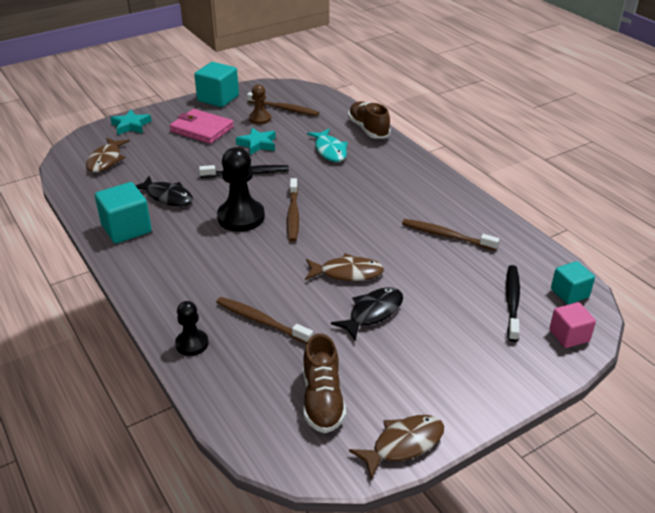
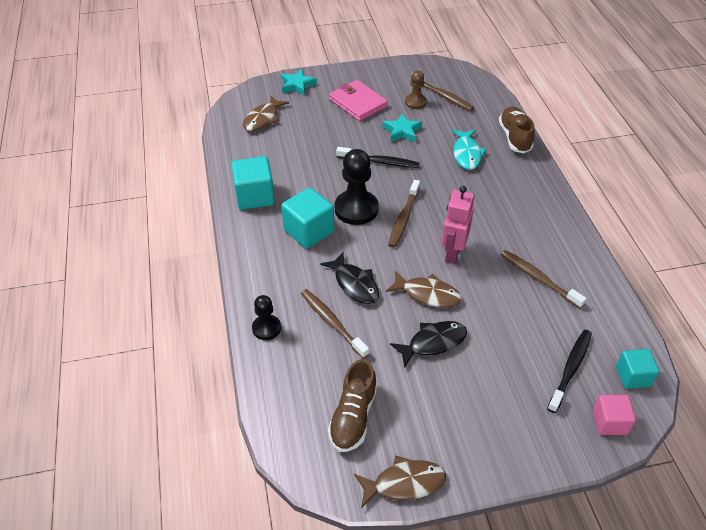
camera: 20 degrees right, 10 degrees up
(167, 197) = (301, 171): black fish -> black fish (354, 284)
(218, 98) = (386, 70): turquoise cube -> turquoise cube (309, 231)
(355, 233) = (452, 253): none -> pink robot

